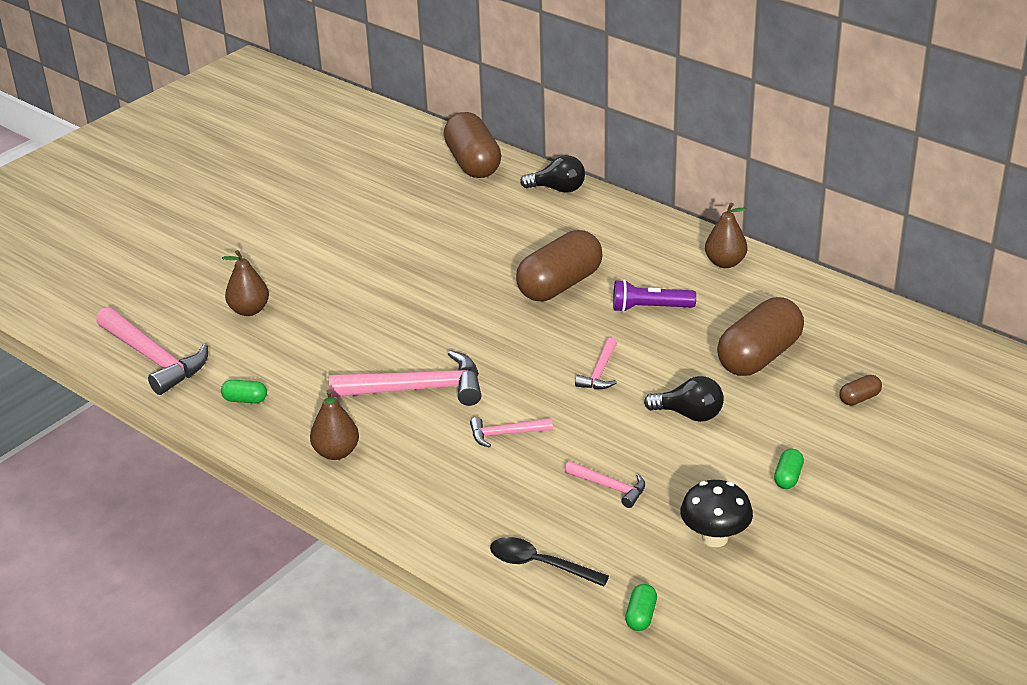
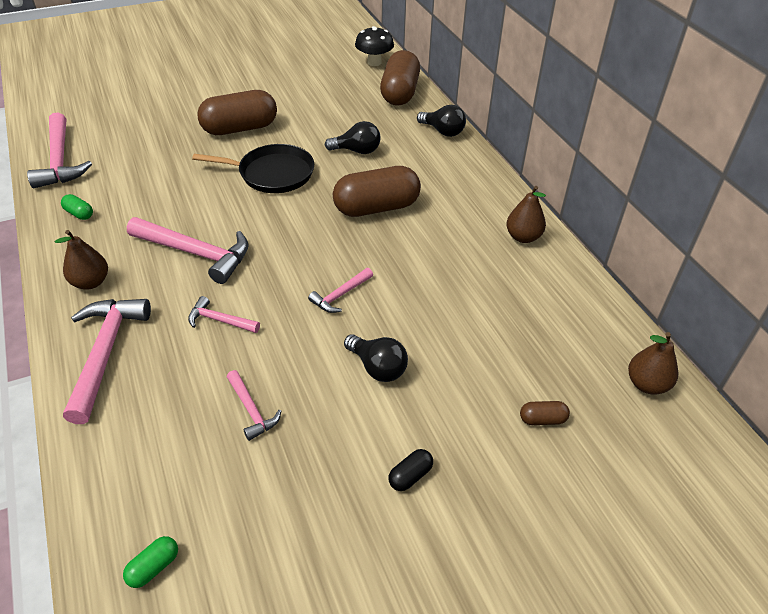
camera: 25 degrees right, 10 degrees up
(249, 310) = (152, 148): brown pear -> brown pear (647, 384)
(417, 290) = (272, 174): none -> black pan
(423, 500) = (105, 353): none -> pink hammer
(485, 238) = (357, 151): none -> black light bulb
(540, 565) = (127, 462): black spoon -> none
(650, 308) = (429, 254): purple flashlight -> none
(715, 538) = (291, 511): black mushroom -> black mushroom (374, 62)
(759, 357) = (483, 336): brown capsule -> brown capsule (240, 128)
(788, 477) = (410, 476): green capsule -> black capsule

